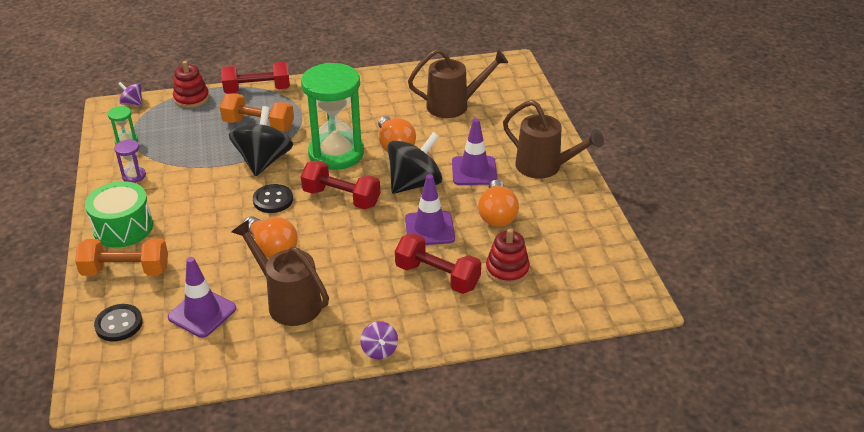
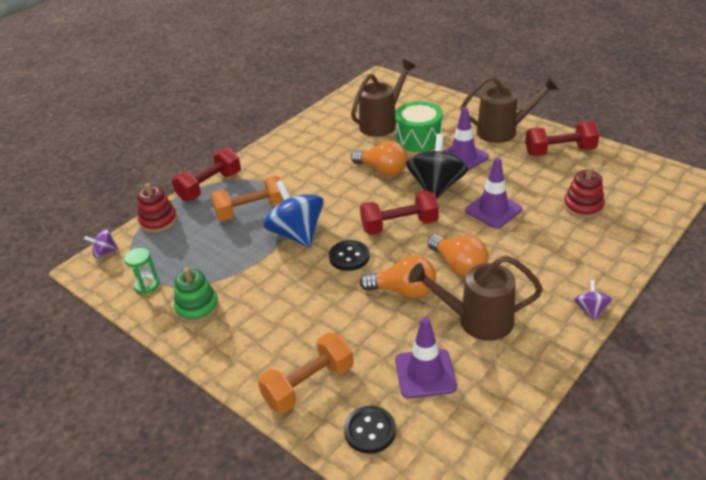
camera: 35 degrees left, 0 degrees up
(123, 228) = (252, 353): green drum -> green drum (419, 139)
(134, 176) = (197, 308): purple hourglass -> green stacking toy
(263, 161) = (297, 234): black spinning top -> blue spinning top
(336, 153) = (346, 198): green hourglass -> none
(379, 350) = (590, 310): purple spinning top -> purple spinning top turned 120 degrees counterclockwise
(437, 276) = (548, 237): red dumbbell -> red dumbbell (560, 151)
(497, 215) = (521, 176): orange light bulb -> orange light bulb (459, 266)

